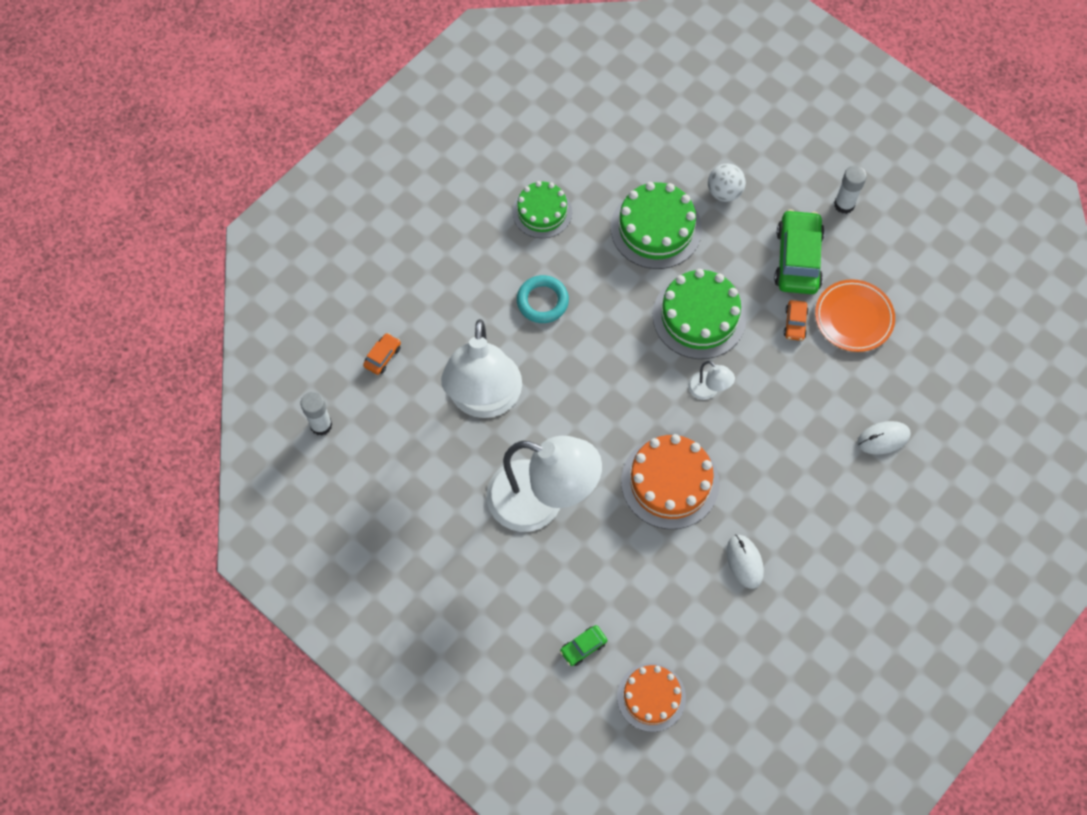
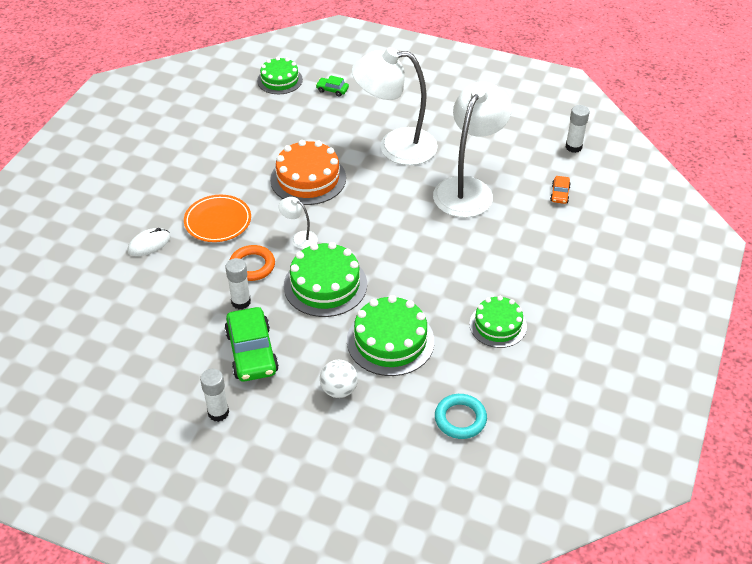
camera: 160 degrees right, 20 degrees down
(484, 400) = (468, 189): white lamp -> white lamp turned 45 degrees clockwise
(542, 301) = (460, 260): turquoise ring -> turquoise ring (460, 419)
(583, 647) = (332, 90): green car -> green car turned 105 degrees counterclockwise
(651, 697) = (279, 80): orange cake -> green cake
(744, 562) = (239, 151): white mouse -> none
(771, 368) = (252, 266): none -> orange ring
(795, 323) = (241, 302): orange car -> white glue stick
(853, 318) = (190, 320): orange plate -> orange plate (218, 221)

